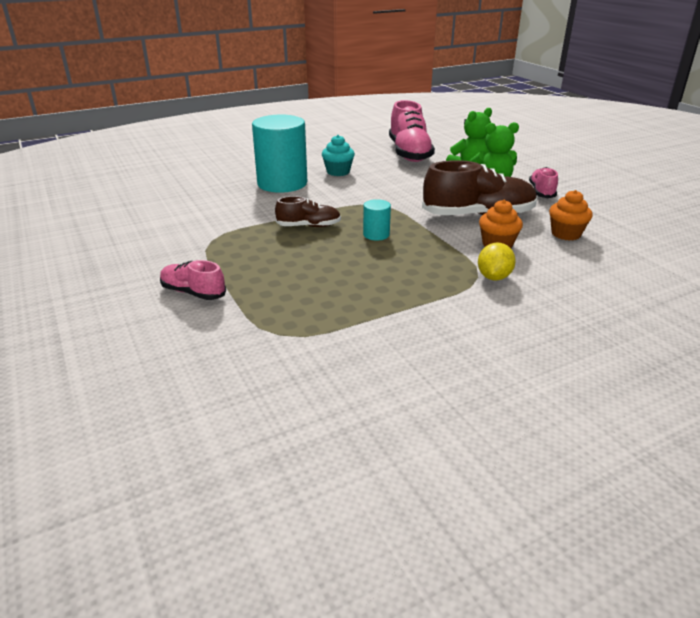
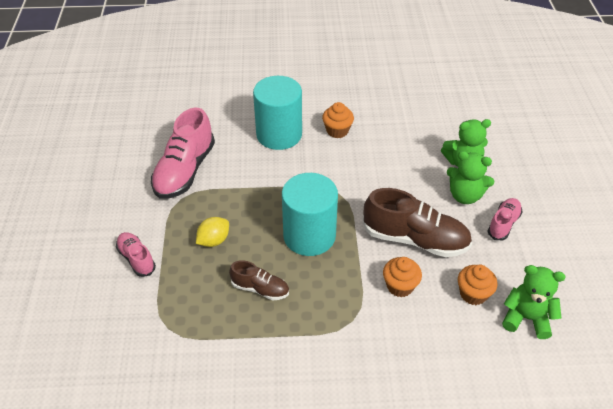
camera: 25 degrees right, 15 degrees up
(309, 226) = (263, 205): brown shoe -> brown shoe (260, 289)
(338, 172) = (337, 131): turquoise cupcake -> orange cupcake
(376, 234) = (309, 236): turquoise cylinder -> turquoise cylinder, size x2.25
(409, 153) = (423, 119): pink shoe -> pink shoe (185, 171)
(493, 277) = (364, 326): yellow lemon -> yellow lemon (214, 240)
(625, 236) = (526, 318): none -> green teddy bear

